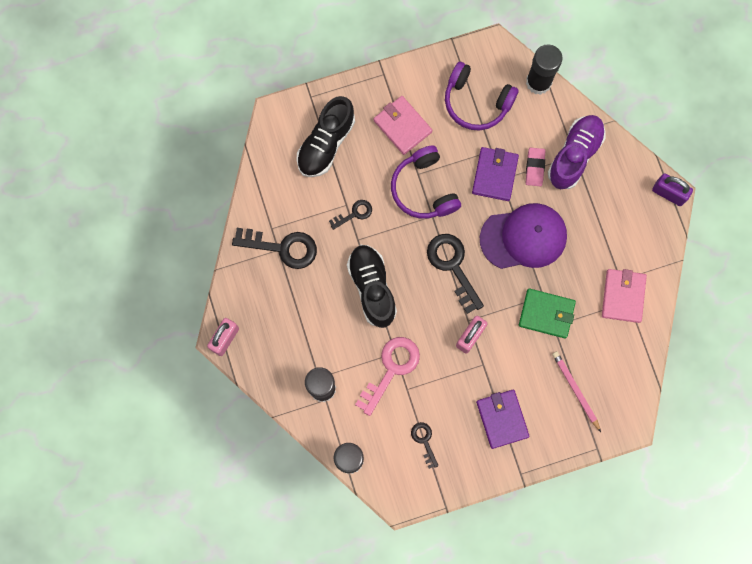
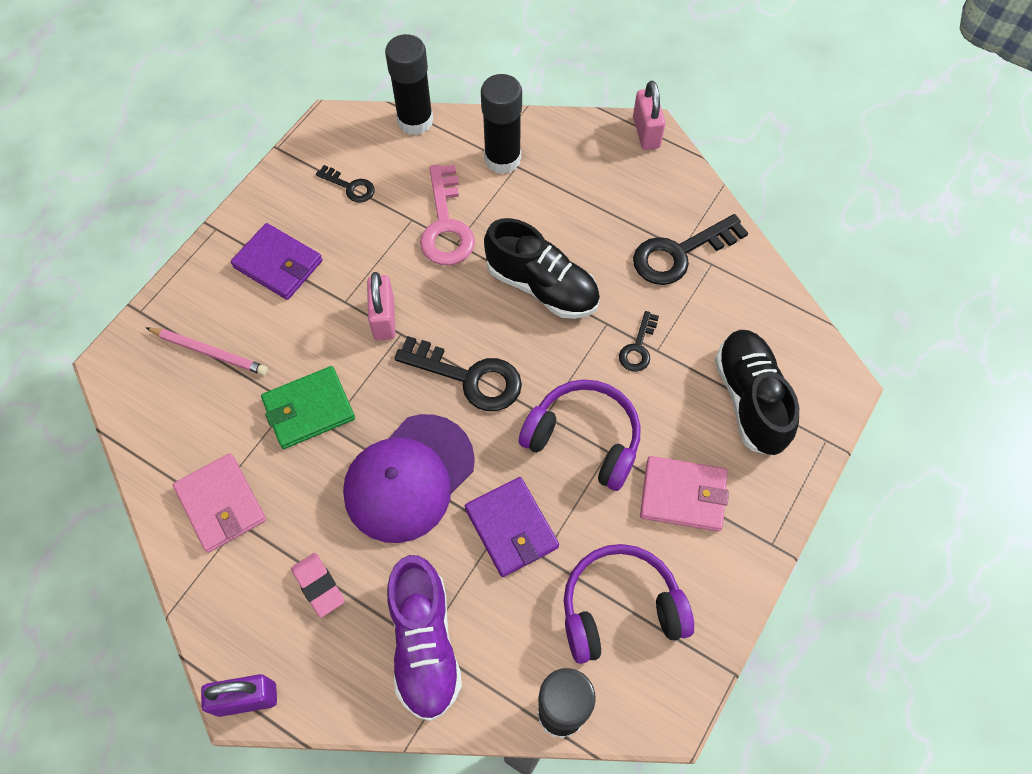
camera: 140 degrees right, 15 degrees down
(535, 168) = (466, 581): pink eraser -> pink eraser (318, 586)

